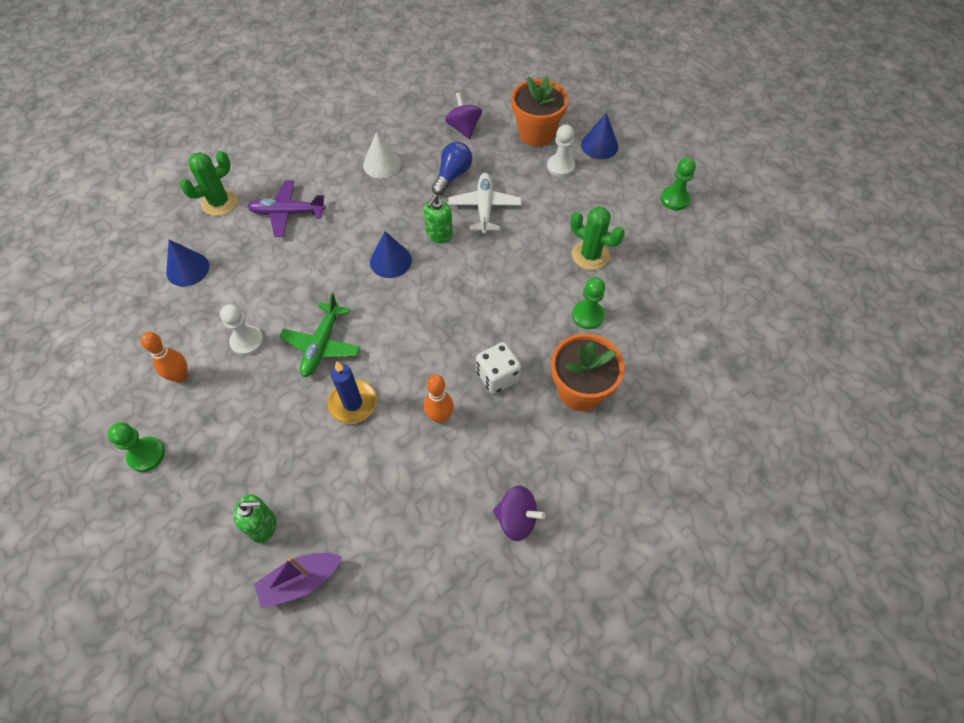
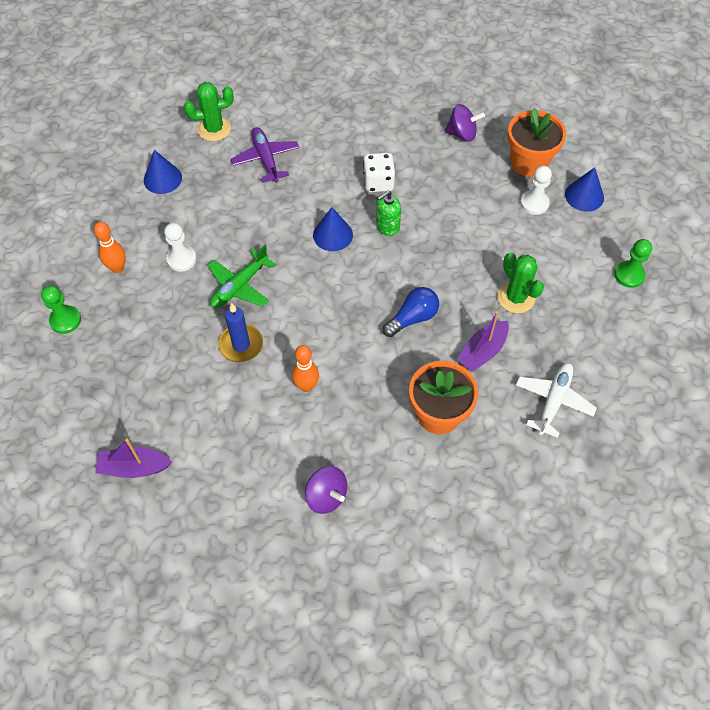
camera: 25 degrees right, 0 degrees up
(263, 525) = (126, 413): green soap dispenser -> none
(287, 213) = (266, 159): purple plane -> purple plane turned 45 degrees clockwise
(382, 164) = (369, 142): white cone -> none
(452, 175) = (427, 176): blue light bulb -> blue light bulb (412, 318)
(464, 128) = (462, 134): purple spinning top -> purple spinning top turned 90 degrees clockwise
(484, 207) = (441, 216): white plane -> white plane (553, 401)
(497, 376) = (373, 372): white dice -> white dice (378, 182)
(587, 315) = (482, 351): green pawn -> purple boat

